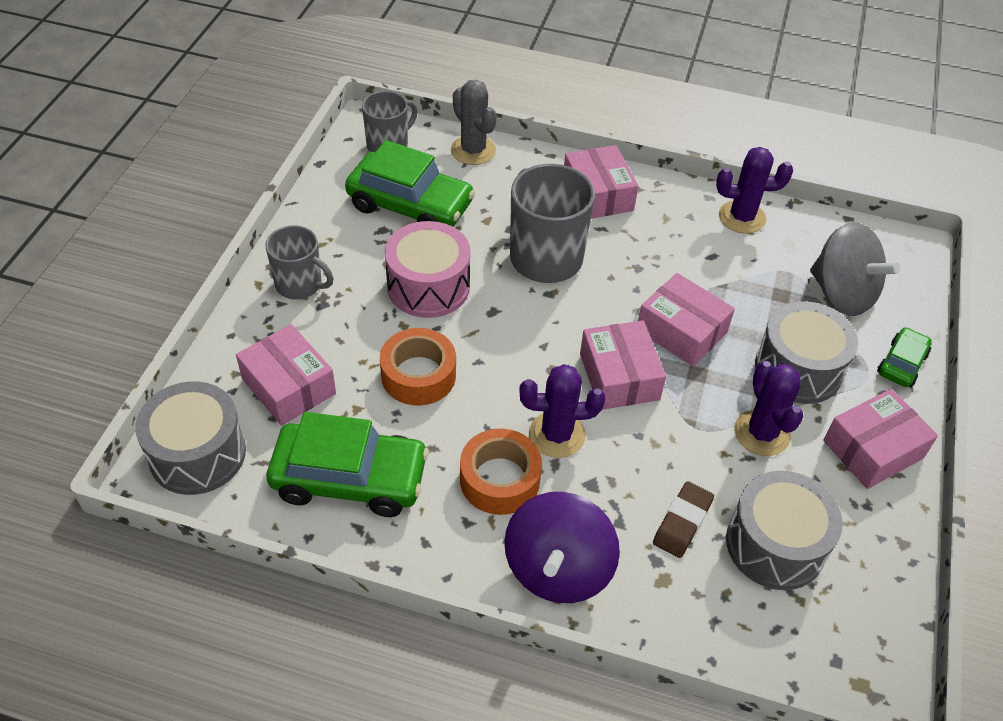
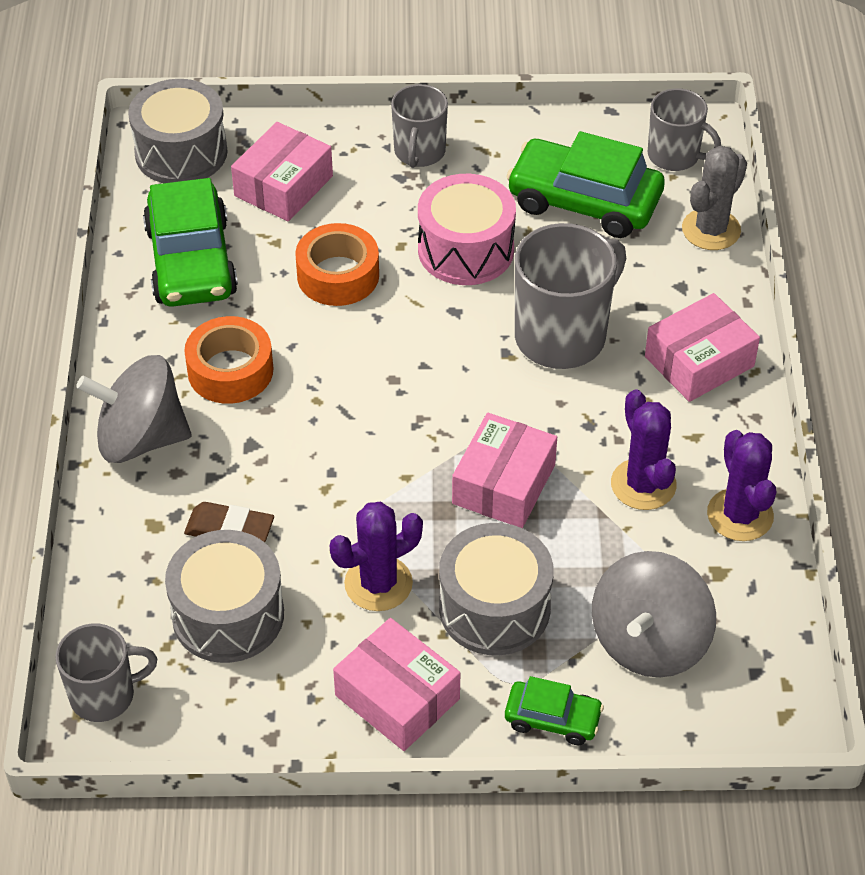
camera: 75 degrees right, 0 degrees up
(410, 205) = (584, 201): green car -> green car turned 105 degrees clockwise
(557, 435) = (304, 403): purple cactus -> purple cactus (643, 484)
(557, 569) = (140, 438): purple spinning top -> grey spinning top
(619, 376) = (407, 439): pink box -> none
(847, 661) = (104, 695): none -> grey mug

